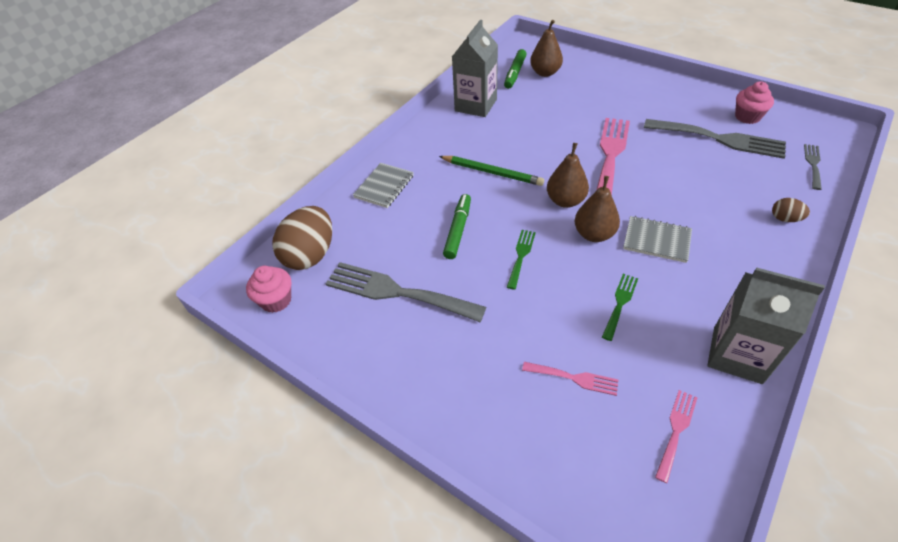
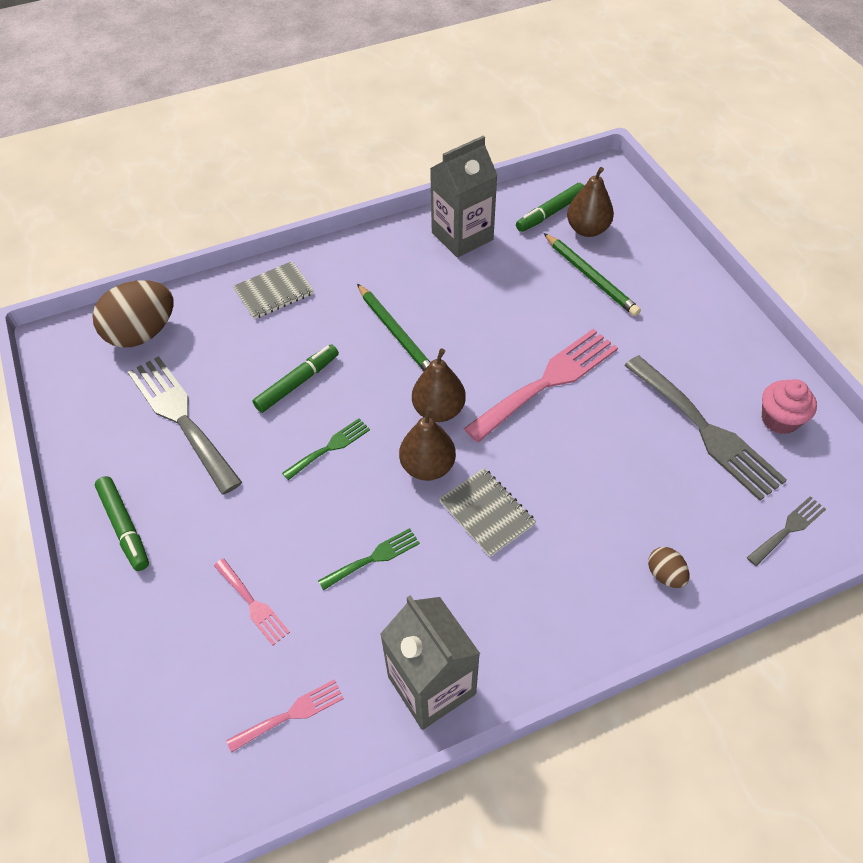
camera: 30 degrees right, 5 degrees up
(276, 300) = (76, 365): pink cupcake -> none
(428, 385) = (124, 527): none -> green marker
(573, 94) = (590, 277): none -> green pencil

